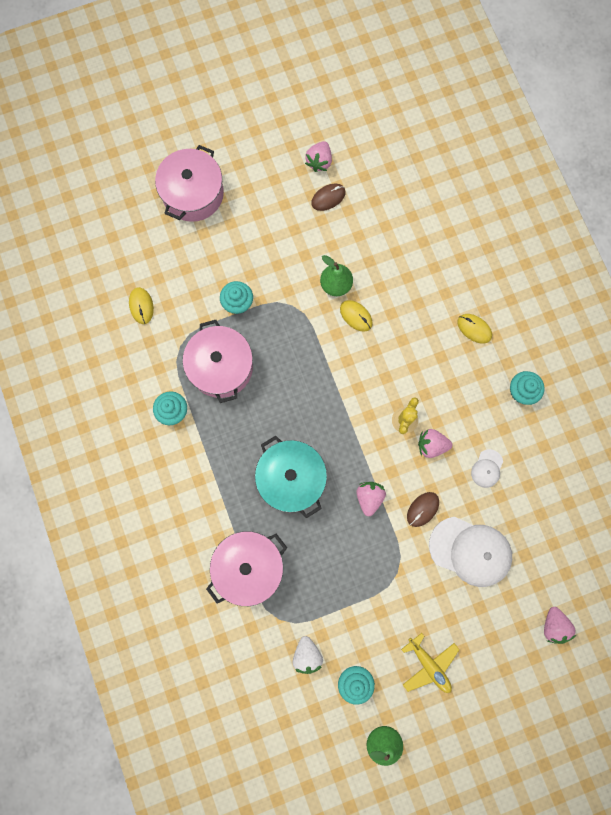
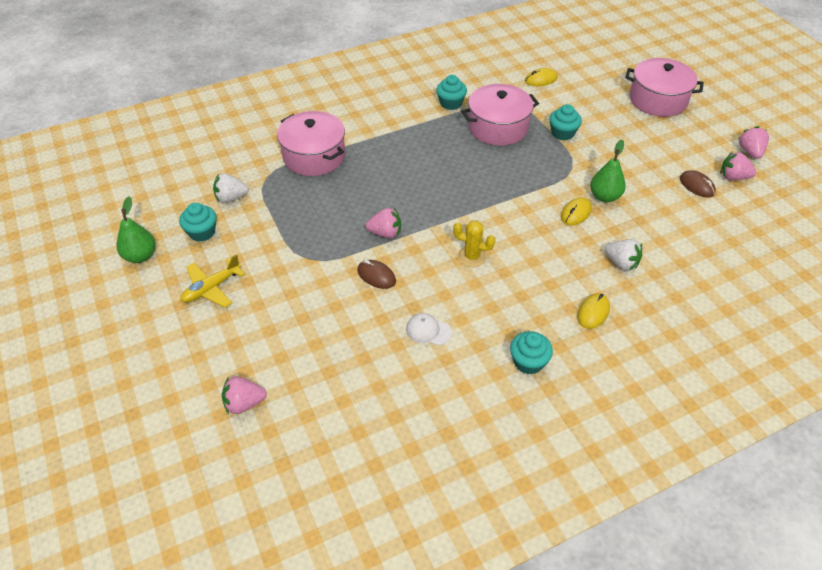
camera: 85 degrees right, 30 degrees down
(291, 478) = (399, 177): turquoise pot -> none
(421, 291) = (621, 263): none -> white strawberry
(431, 445) = (448, 280): pink strawberry -> pink strawberry (750, 152)
(470, 551) = (332, 319): white cap -> none

